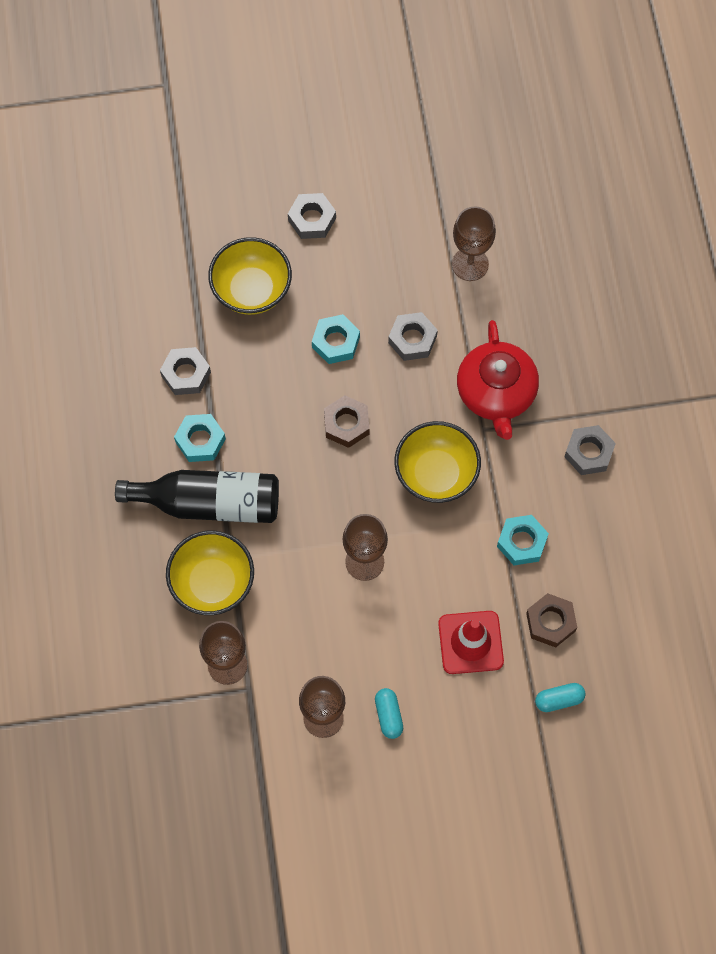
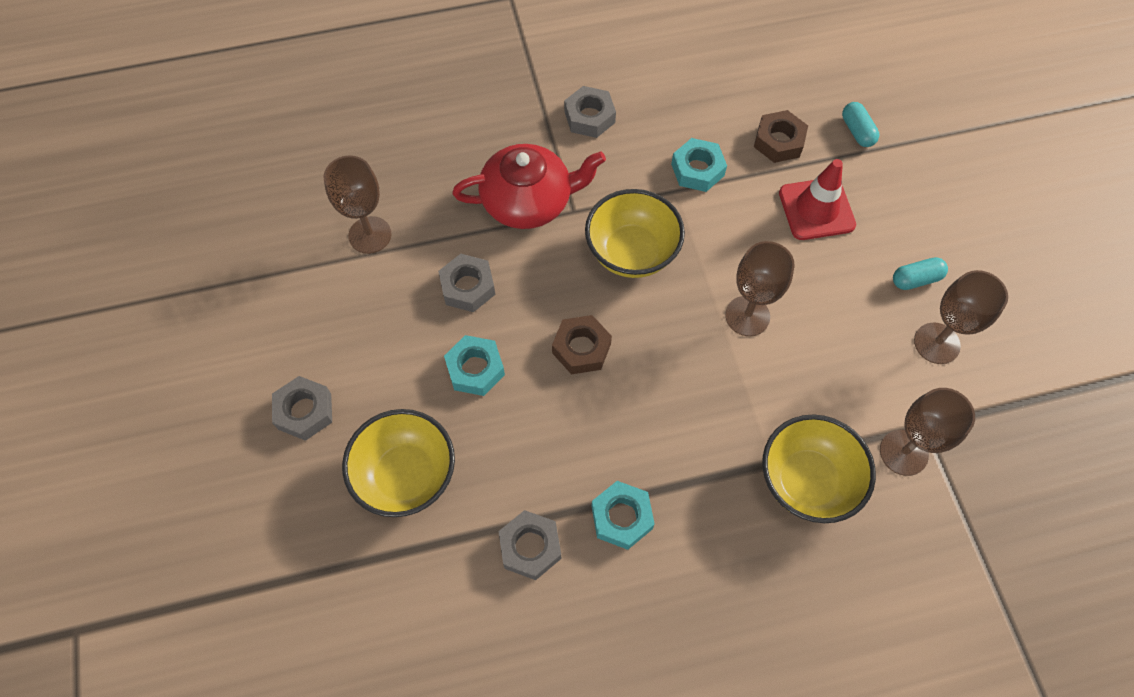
camera: 95 degrees left, 5 degrees down
(209, 503) = (704, 497): black bottle -> none

